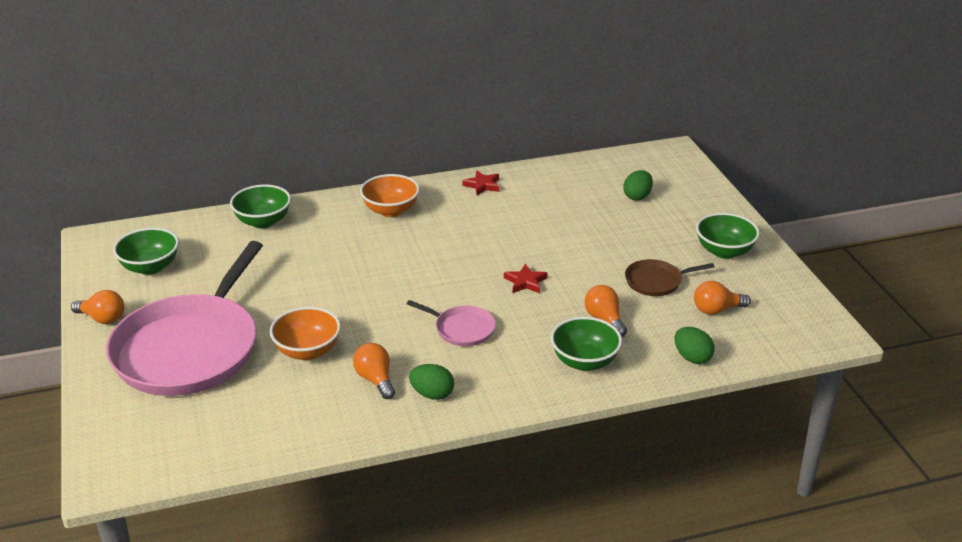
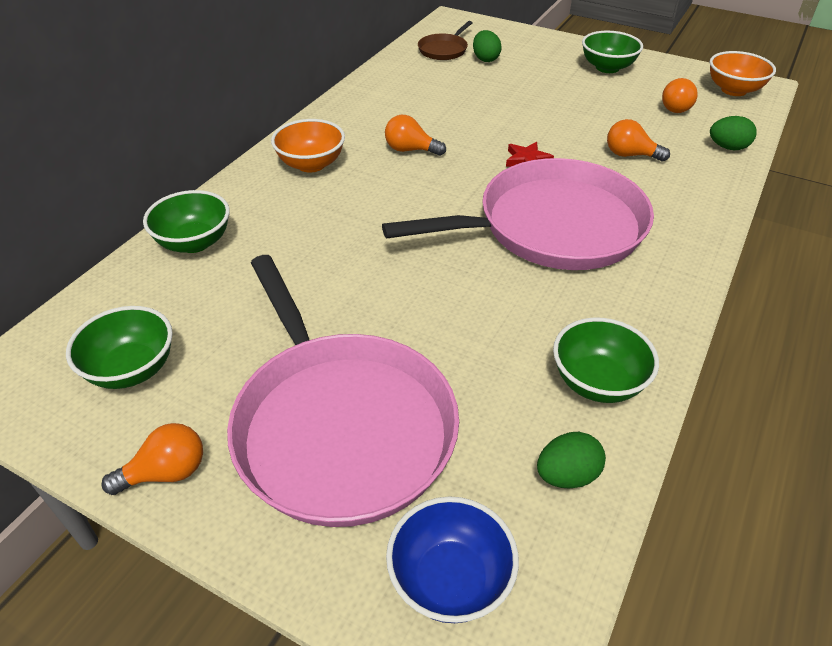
camera: 45 degrees left, 10 degrees up
(135, 433) = (450, 579): none -> blue bowl
(307, 351) = (465, 337): orange bowl -> orange bowl (734, 90)
(375, 380) = (570, 318): orange light bulb -> orange light bulb (410, 150)
(432, 394) = (634, 297): green egg -> green egg (567, 475)
(462, 329) = (552, 226): pink pan -> pink pan, size x2.37
(482, 185) = (355, 105): red star -> none
(584, 361) = (677, 193): green bowl -> green bowl (597, 382)
(656, 281) = (608, 109): brown pan -> brown pan (444, 50)

